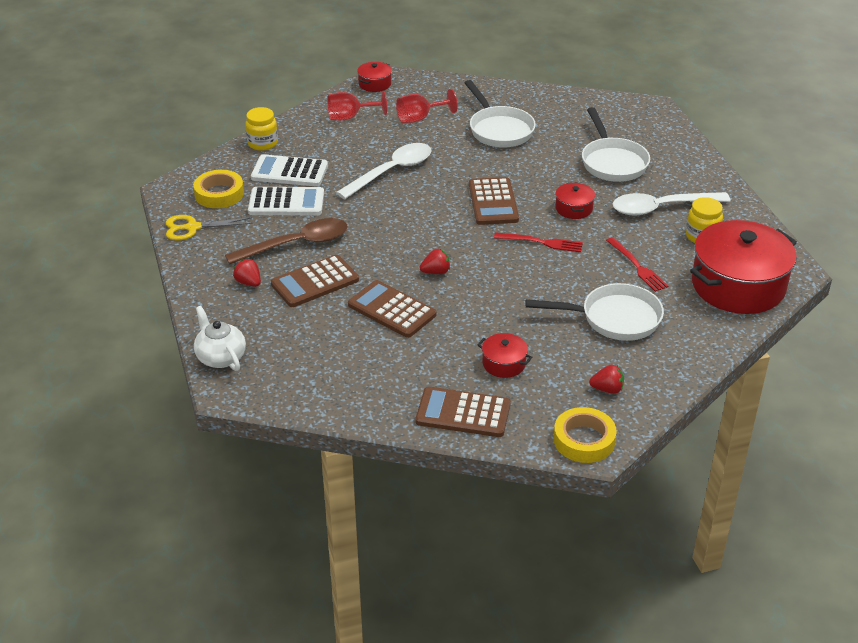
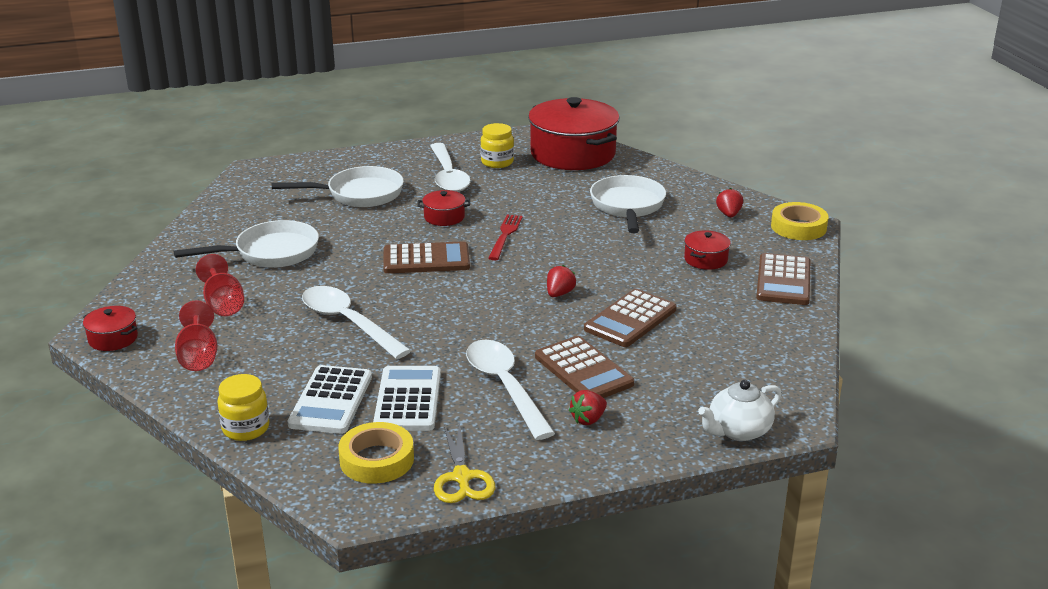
camera: 90 degrees left, 10 degrees down
(297, 244) = (505, 387): brown spoon -> white spoon
(436, 272) = (559, 294): red strawberry -> red strawberry turned 45 degrees clockwise
(637, 266) = (546, 192): red fork -> none

